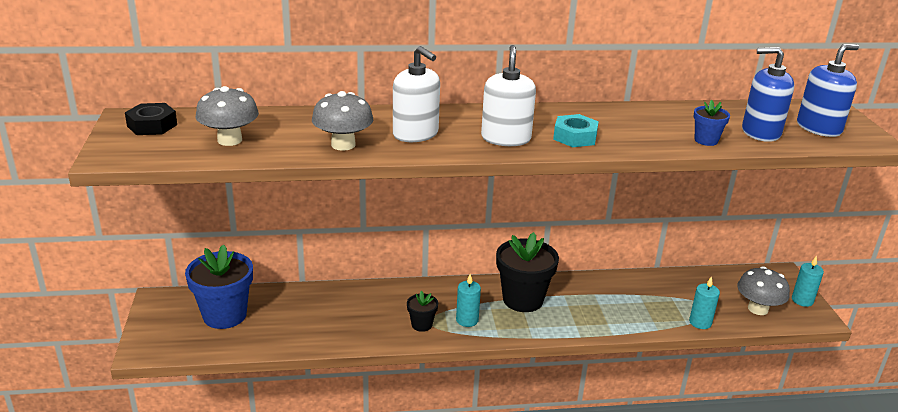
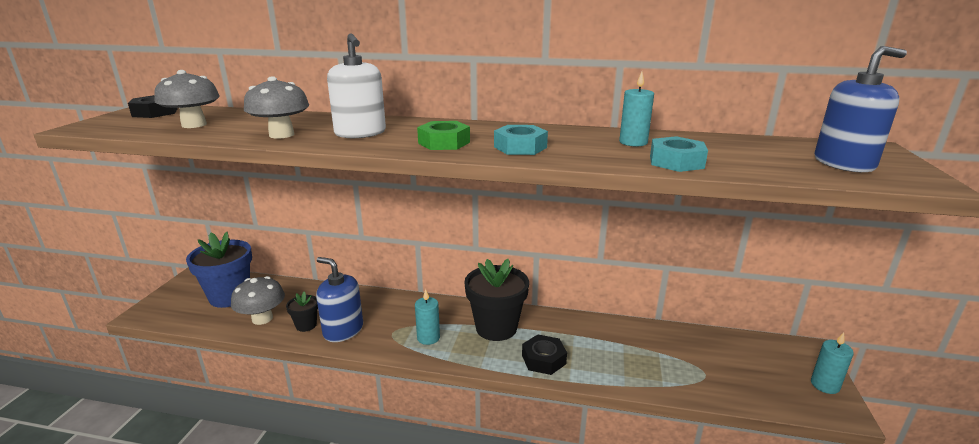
camera: 20 degrees right, 5 degrees down
(421, 325) = (383, 334): black flower pot -> black flower pot (306, 325)
(506, 138) = (444, 143): white soap dispenser -> green nut
(581, 320) = (543, 359): none -> black nut
(700, 322) = (680, 387): turquoise candle -> turquoise candle (633, 142)
(706, 140) = (676, 162): blue flower pot -> turquoise nut
(758, 309) = (761, 385): grey mushroom -> grey mushroom (262, 318)
(760, 132) = (757, 161): blue soap dispenser -> blue soap dispenser (343, 330)

